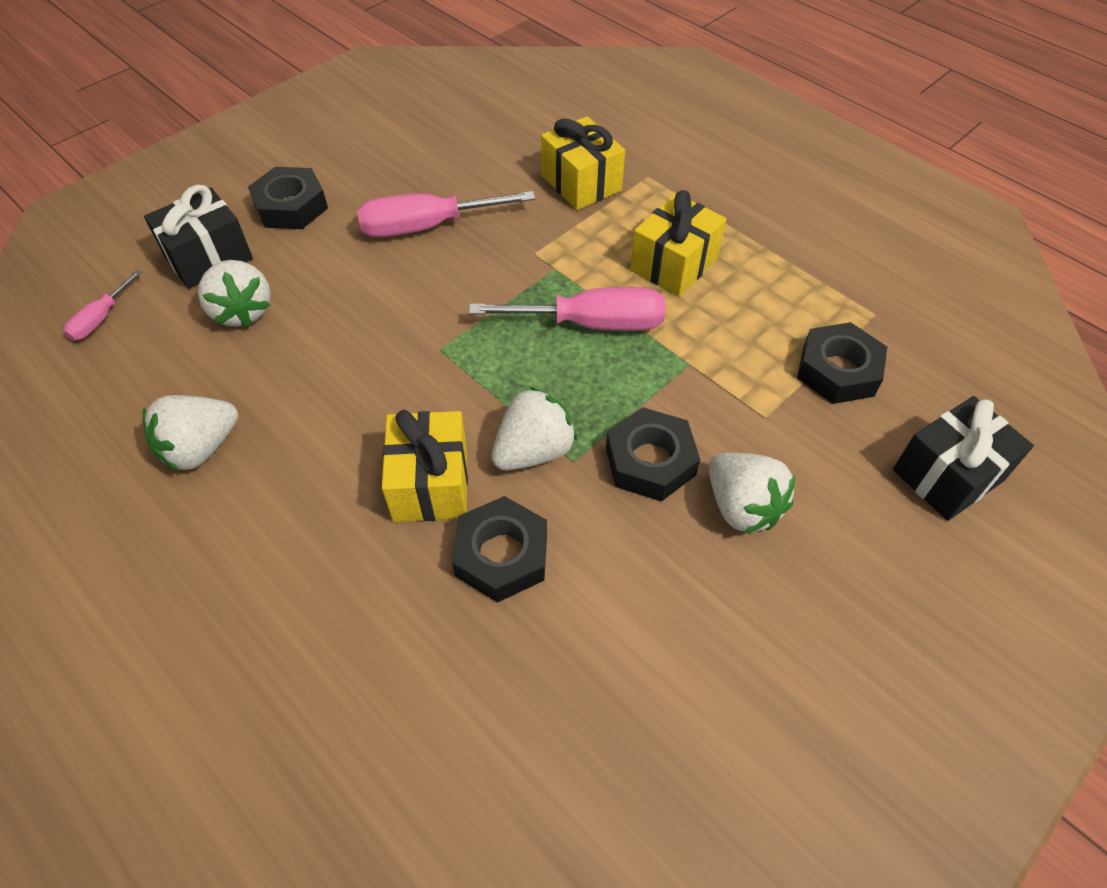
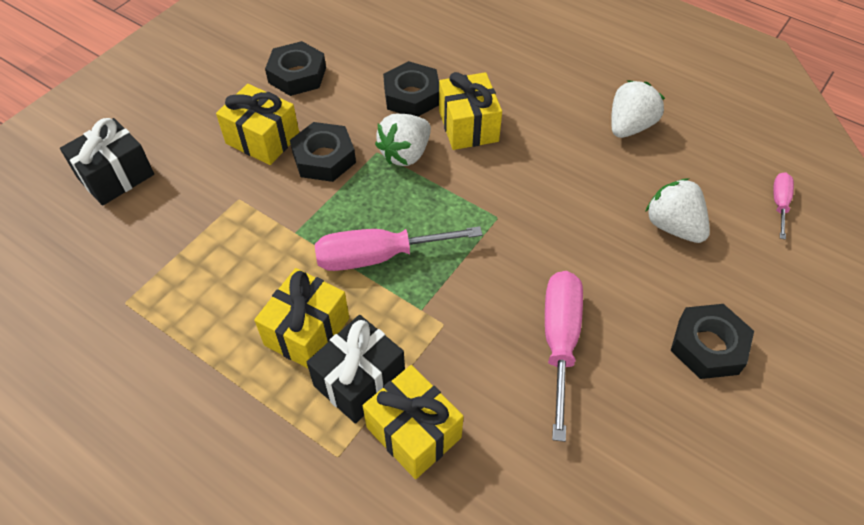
camera: 170 degrees right, 0 degrees up
(208, 257) = (741, 273): black gift -> black gift (359, 380)
(426, 226) = (560, 341): pink screwdriver -> pink screwdriver turned 60 degrees counterclockwise
(742, 507) = (263, 139): white strawberry -> yellow gift
(838, 370) = (173, 243): black nut -> black nut (297, 75)

